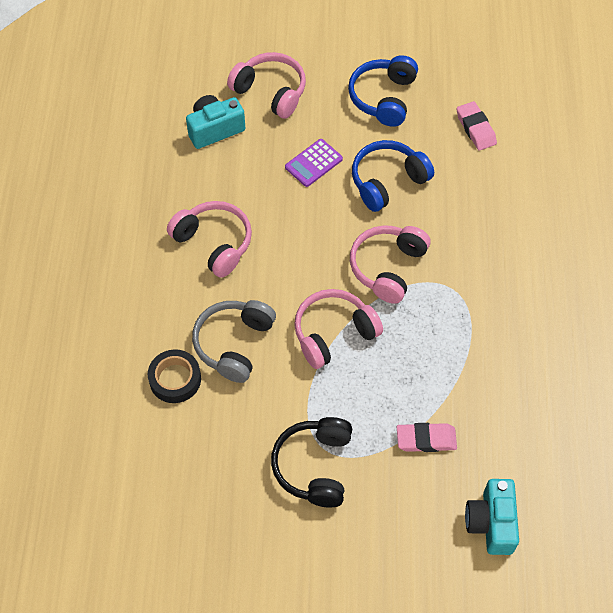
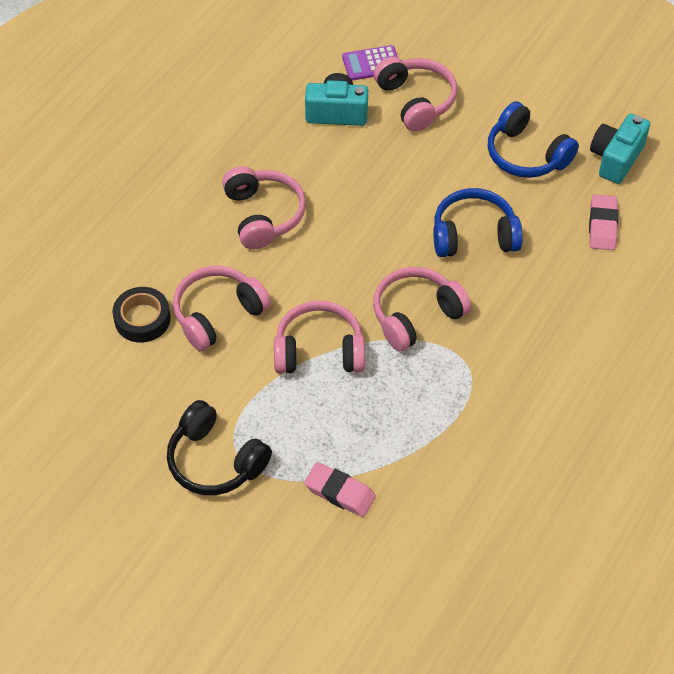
camera: 30 degrees right, 5 degrees down
(234, 344) = (218, 314): grey headphones -> pink headphones
(313, 163) = (411, 185): purple calculator -> purple calculator (371, 63)
(314, 466) = (215, 461): black headphones -> black headphones turned 90 degrees counterclockwise
(383, 98) = (526, 154): blue headphones -> blue headphones turned 90 degrees counterclockwise
(491, 523) = (349, 602): turquoise camera -> turquoise camera (615, 158)

